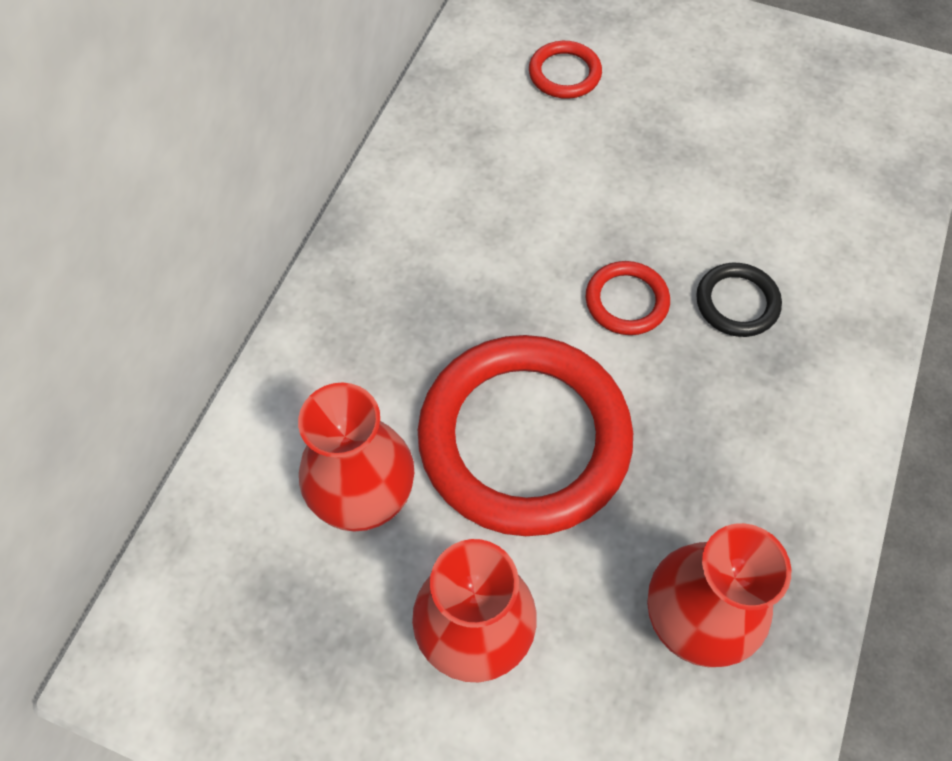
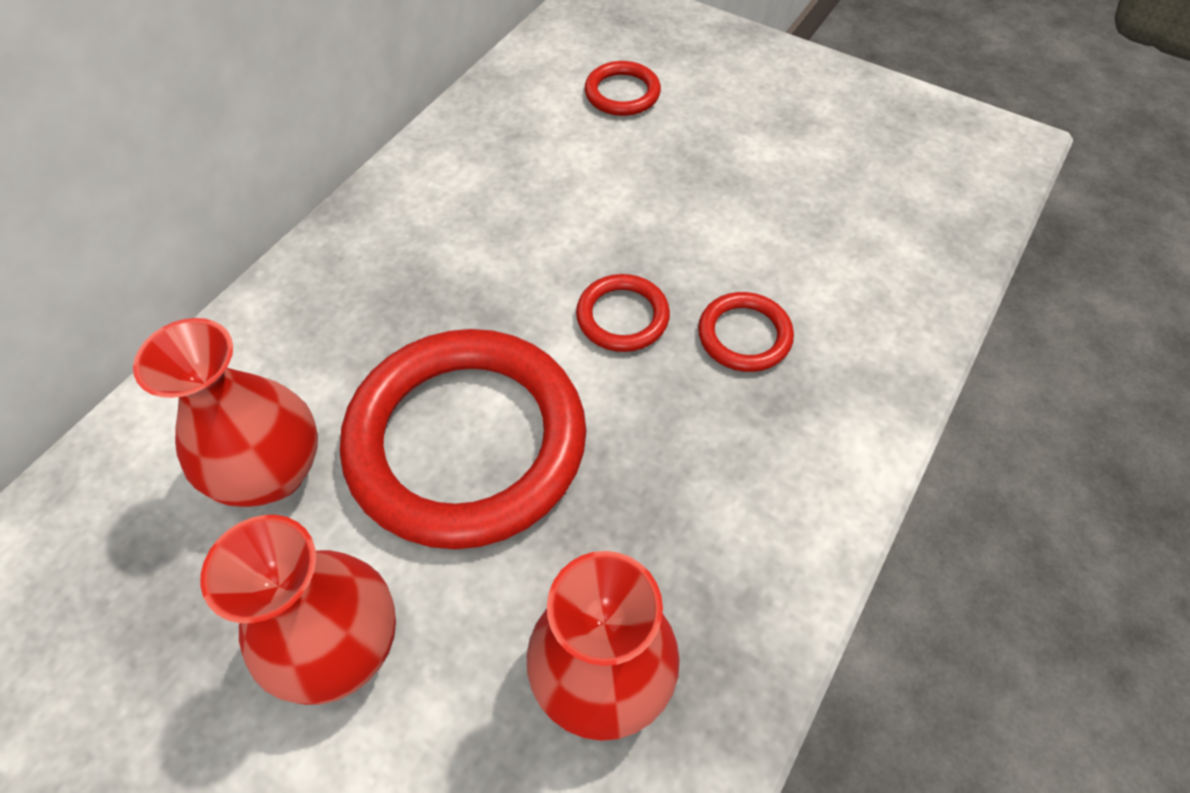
camera: 10 degrees right, 5 degrees down
(737, 303) = (744, 335): black ring -> red ring

